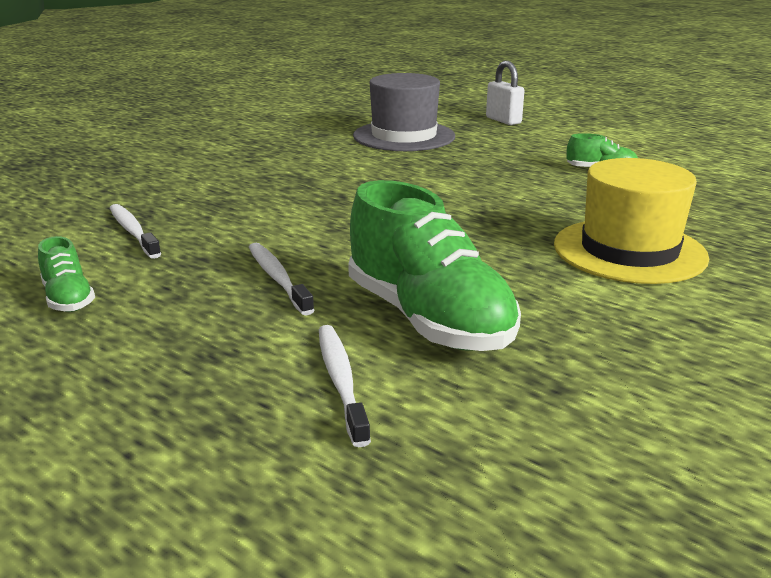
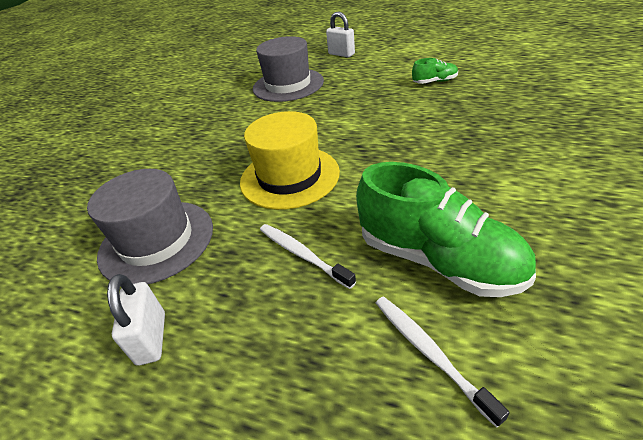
camera: 15 degrees left, 15 degrees up
(68, 299) = (152, 338): green shoe -> white padlock
(133, 232) = (156, 241): white toothbrush -> grey hat
(629, 251) = (509, 148): yellow hat -> yellow hat (289, 177)

